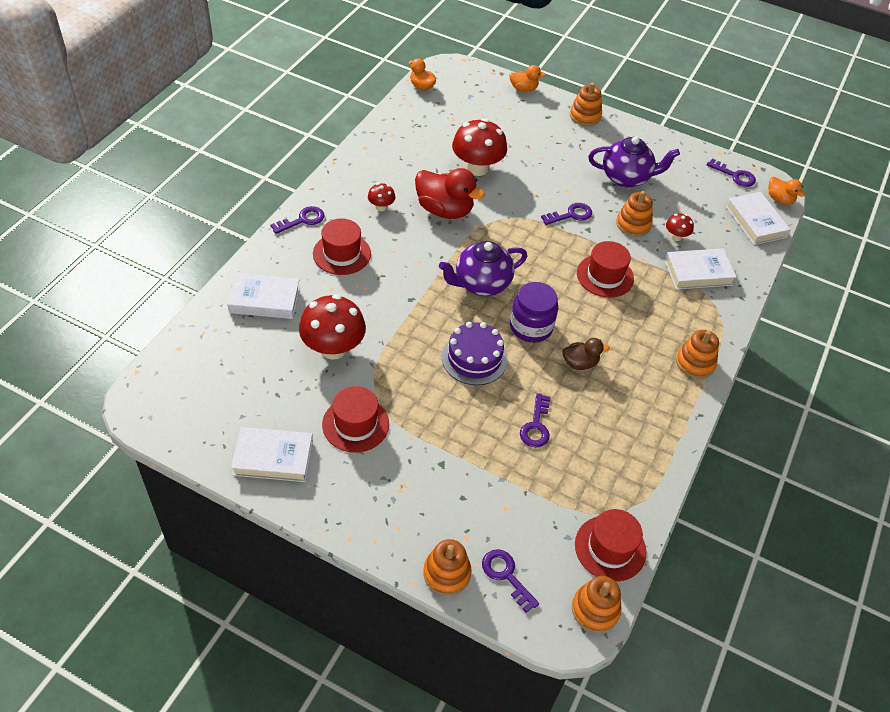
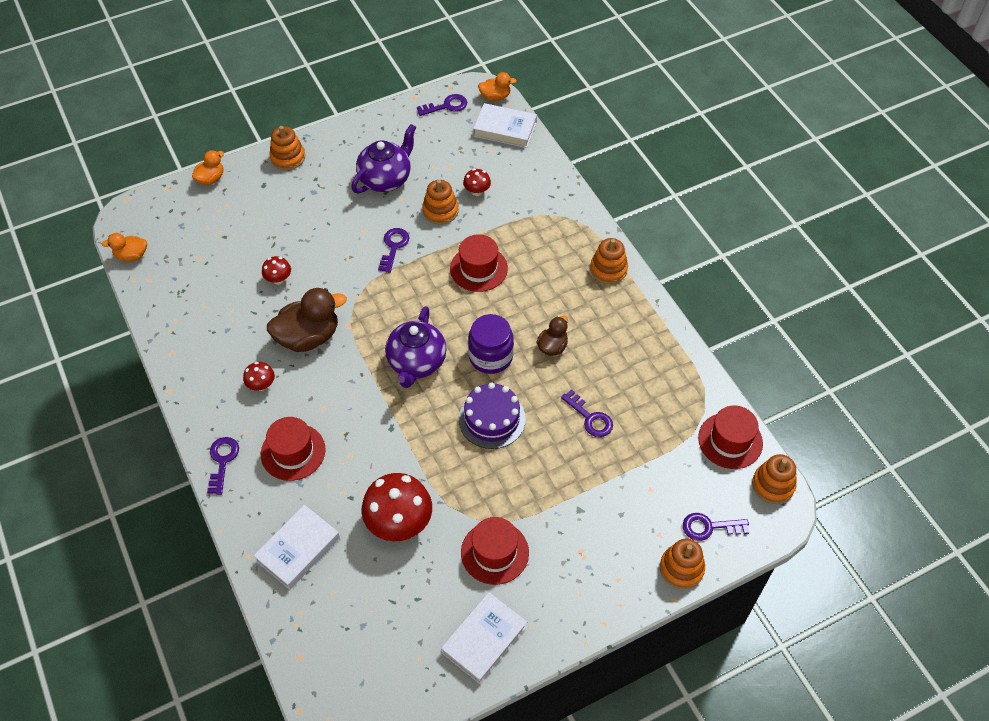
camera: 50 degrees left, 5 degrees up
(444, 210) = (308, 337): red duck -> brown duck
(477, 168) = (278, 279): red mushroom -> red mushroom, size x0.48
(698, 272) = (525, 204): white book -> none

